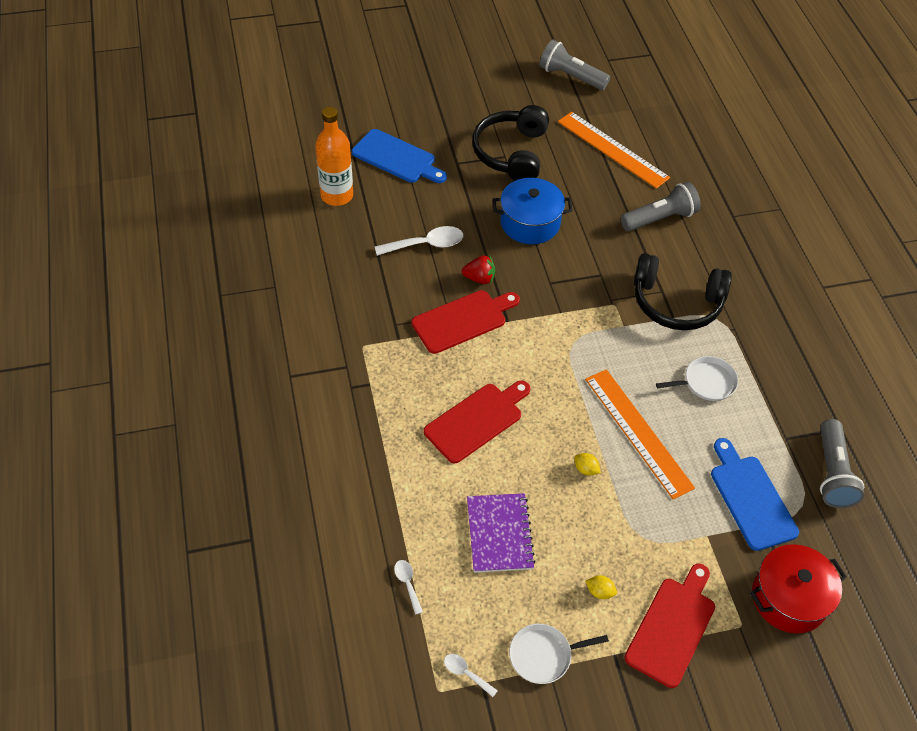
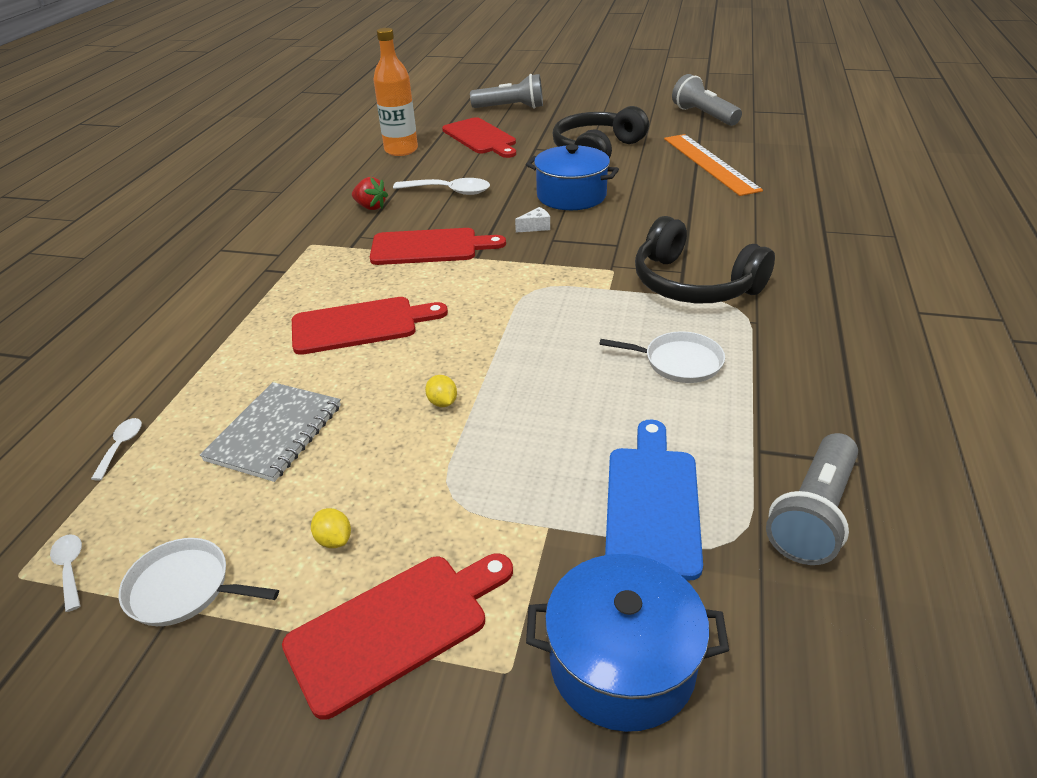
camera: 30 degrees right, 15 degrees down
(397, 158) = (481, 138): blue cutting board -> red cutting board
(479, 278) = (478, 222): red strawberry -> red strawberry (371, 207)
(499, 534) = (275, 433): purple notebook -> grey notebook
(528, 271) = (536, 227): none -> white cheese
(638, 432) = (543, 385): orange ruler -> none
(660, 218) = (726, 217): grey flashlight -> grey flashlight (511, 108)
(789, 598) = (622, 663): red pot -> blue pot

